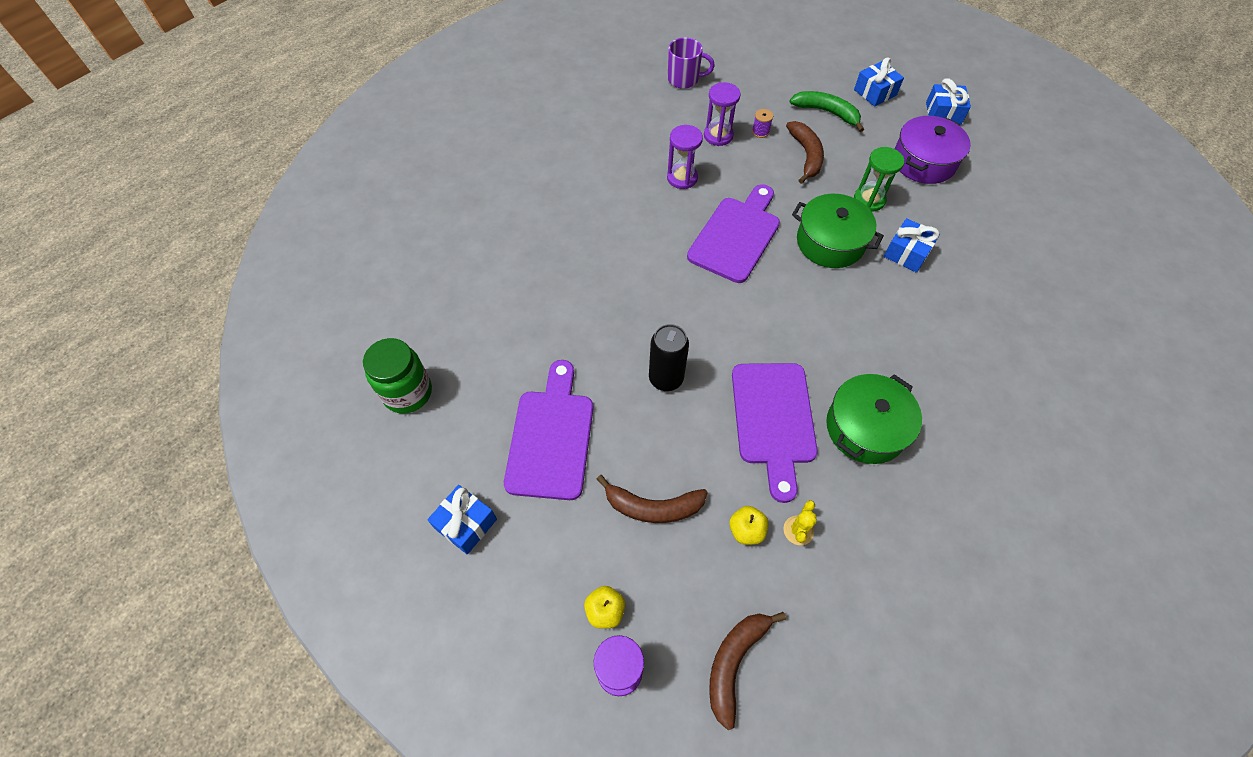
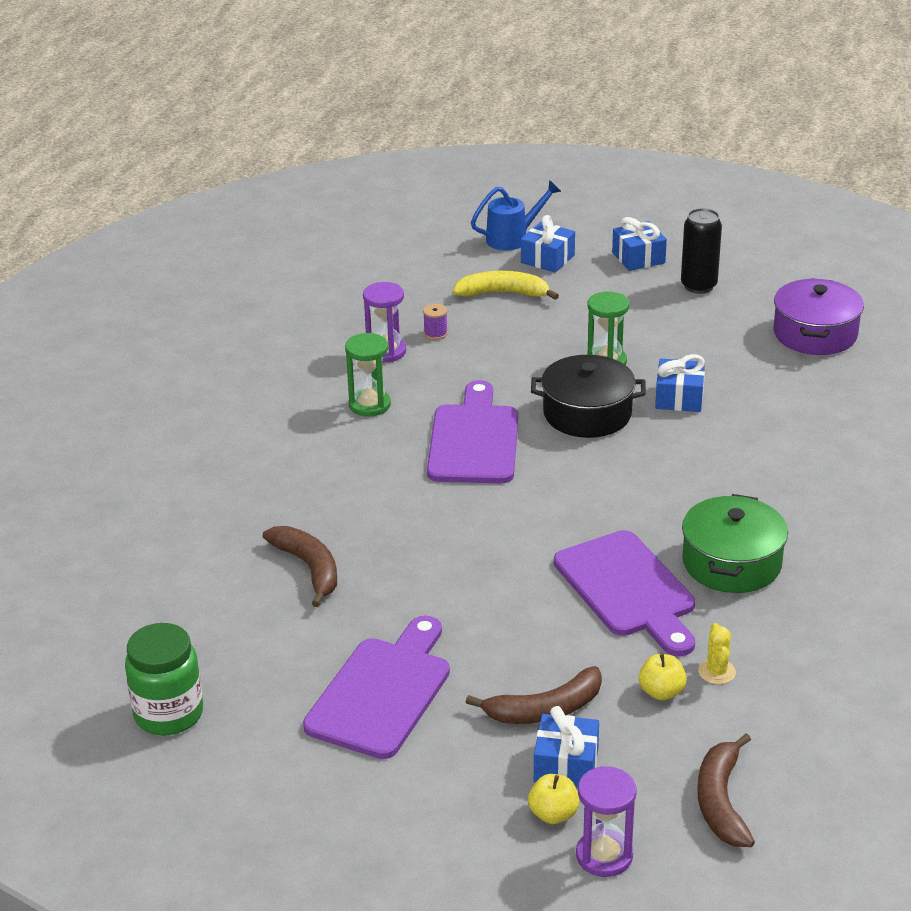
camera: 25 degrees left, 25 degrees down
(466, 524) = (336, 803): blue gift -> blue gift (566, 765)
(551, 437) = (382, 692): purple cutting board -> purple cutting board turned 45 degrees clockwise
(666, 378) = (481, 595): black can -> black can (698, 286)
(682, 178) = (369, 405): purple hourglass -> green hourglass
(684, 79) = (304, 308): purple mug -> none
(806, 155) = (506, 341): brown banana -> brown banana (309, 568)
(827, 112) = (503, 293): green banana -> yellow banana
(830, 242) = (587, 413): green pot -> black pot
(859, 66) = (512, 238): none -> blue watering can
(923, 162) = (645, 309): purple pot -> purple pot (815, 334)

